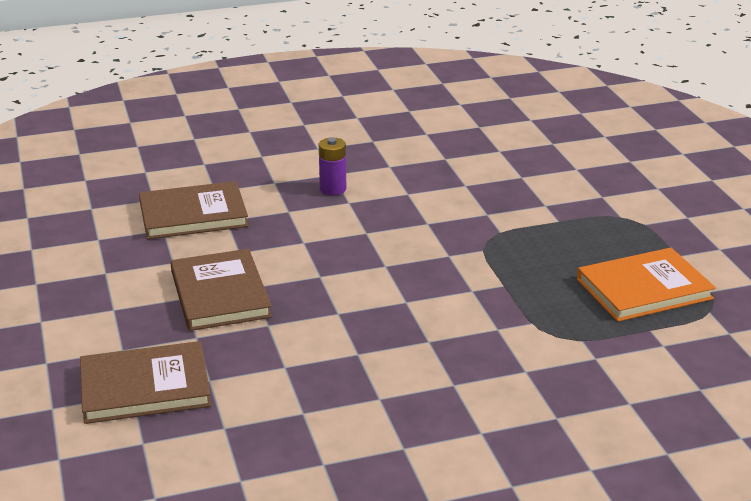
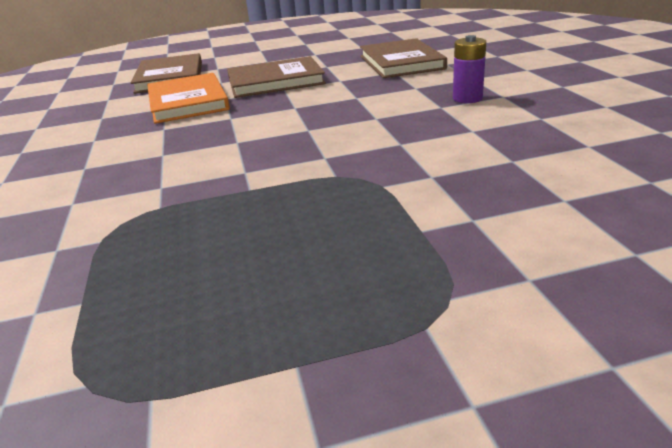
camera: 95 degrees right, 0 degrees up
(644, 289) = (193, 305): orange book -> orange book (188, 102)

